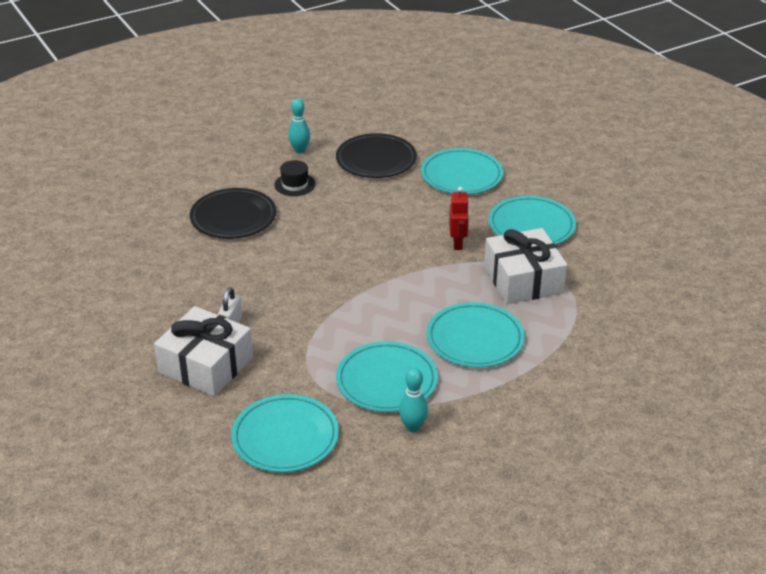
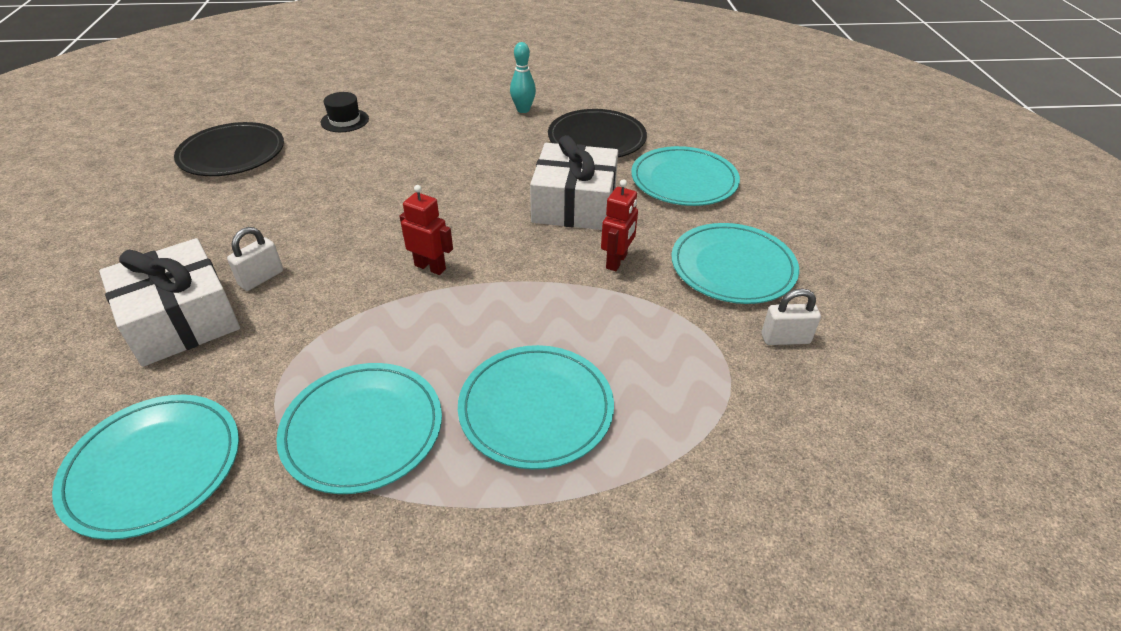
camera: 25 degrees right, 5 degrees up
(233, 217) = (391, 157): black plate -> black plate (232, 154)
(295, 184) = (486, 141): black hat -> black hat (345, 120)
(340, 283) = (430, 267): none -> red robot
(413, 427) = (327, 529): turquoise bowling pin -> none
(523, 280) = (670, 340): white gift -> white gift (574, 204)
(587, 258) = (785, 339): none -> white padlock

